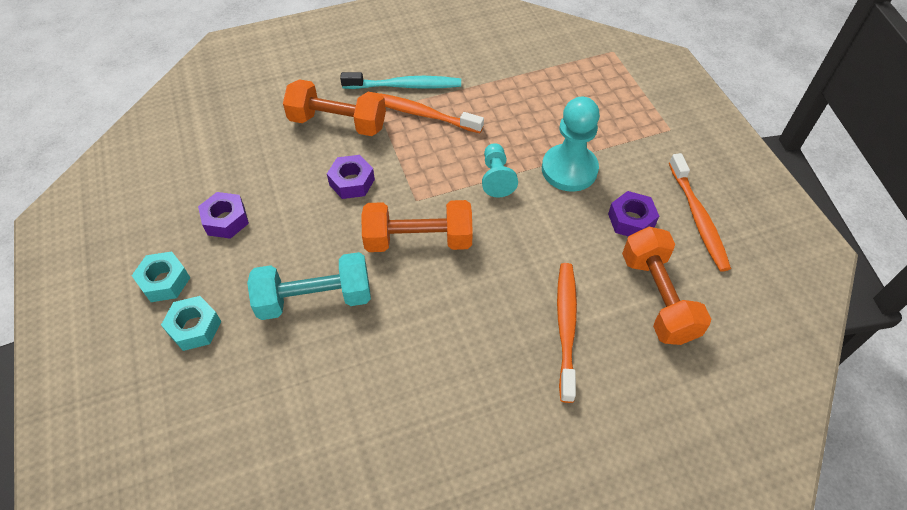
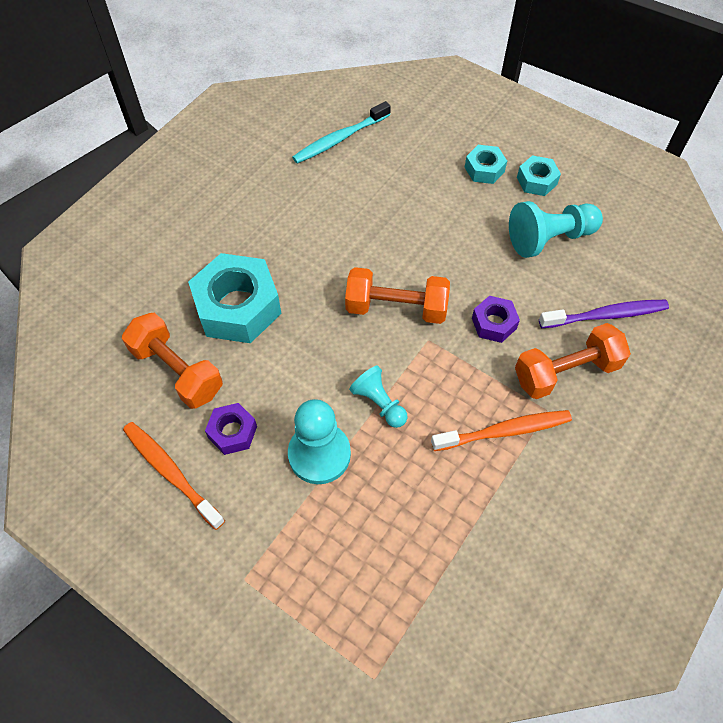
camera: 145 degrees right, 5 degrees up
(226, 220) = (549, 238): purple nut -> turquoise pawn
(262, 140) = (606, 315): none -> purple toothbrush
(315, 299) = (429, 226): turquoise dumbbell -> none
(405, 86) = (552, 456): turquoise toothbrush -> turquoise toothbrush (339, 139)
(418, 240) = (396, 308): orange dumbbell -> orange dumbbell turned 45 degrees clockwise
(566, 327) = (238, 307): orange toothbrush -> turquoise nut

